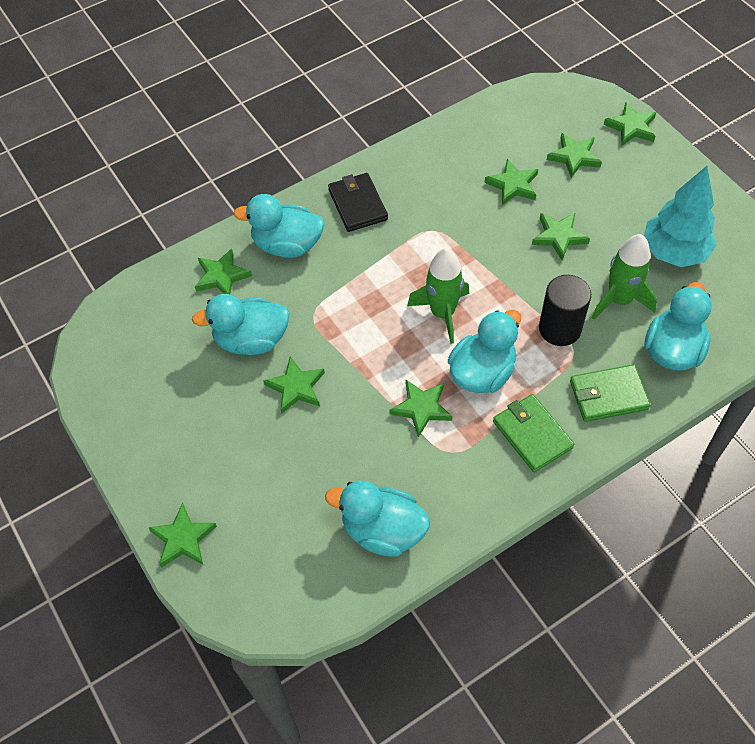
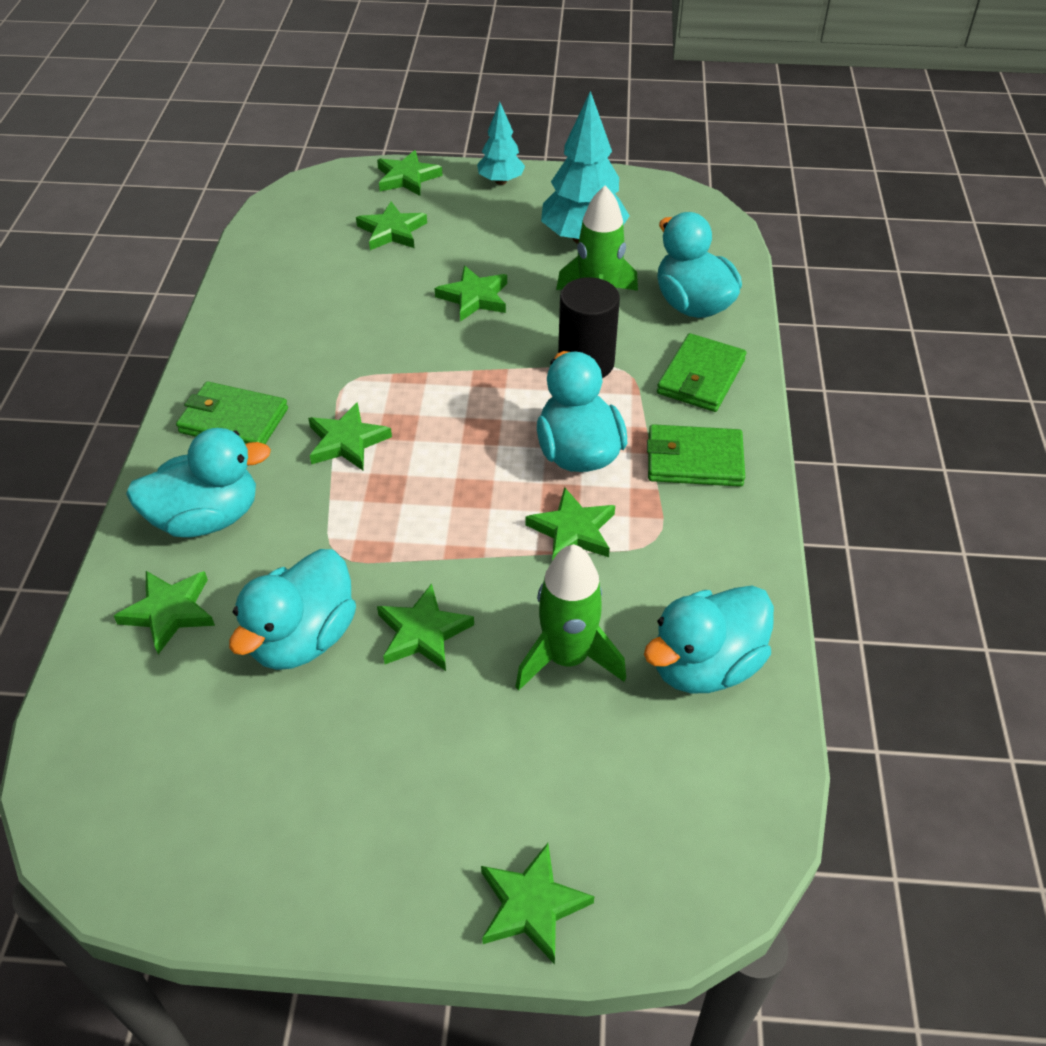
camera: 55 degrees left, 10 degrees down
(287, 245) = (207, 518): turquoise duck -> turquoise duck turned 150 degrees counterclockwise
(358, 204) = (233, 420): black wallet -> green wallet
(442, 313) = (466, 438): green rocket -> green rocket (567, 657)
(513, 185) = (369, 290): green star -> green star (347, 441)
(682, 173) = (501, 181): none -> turquoise tree

